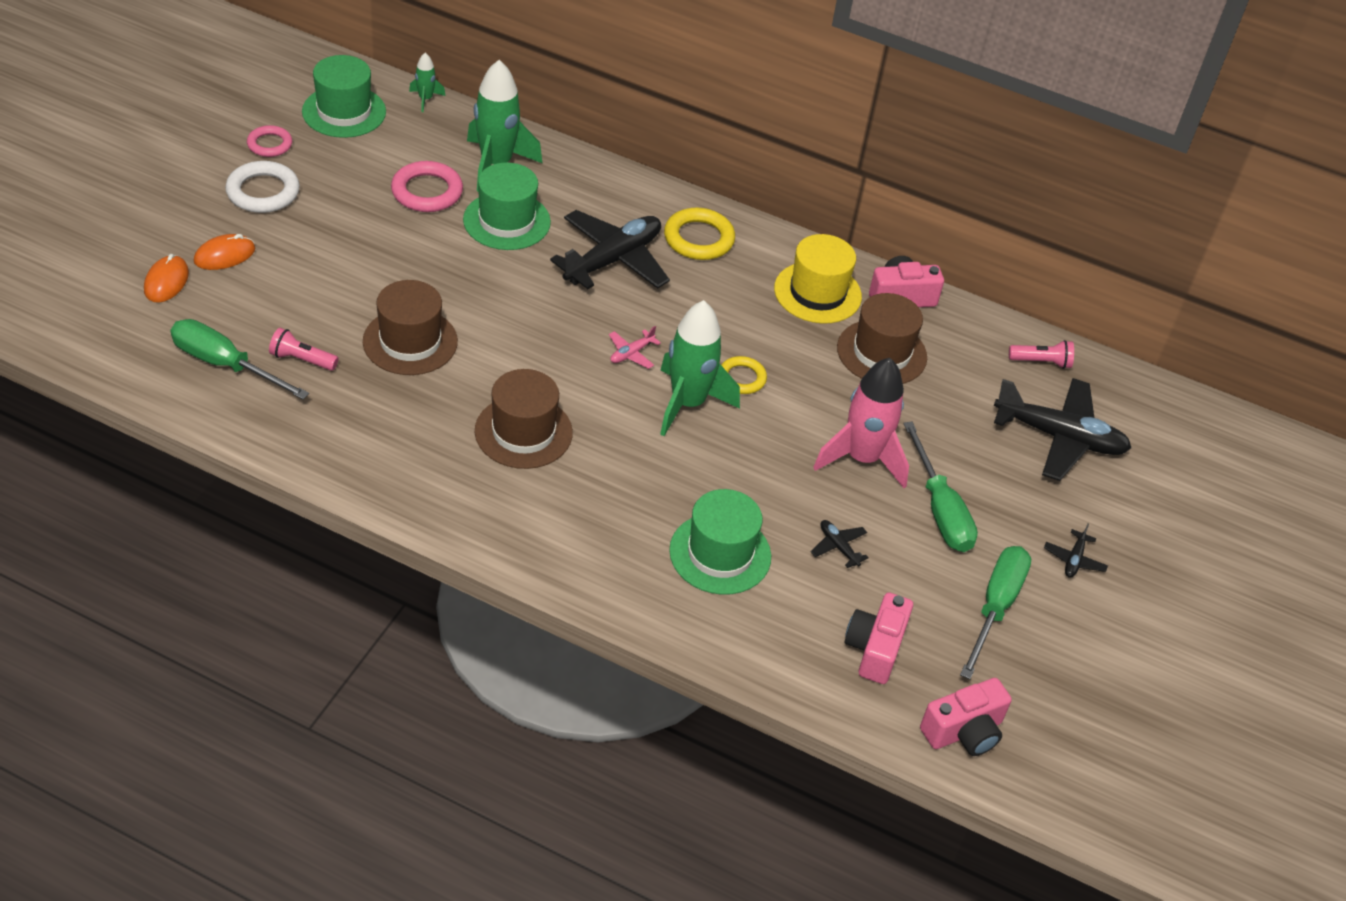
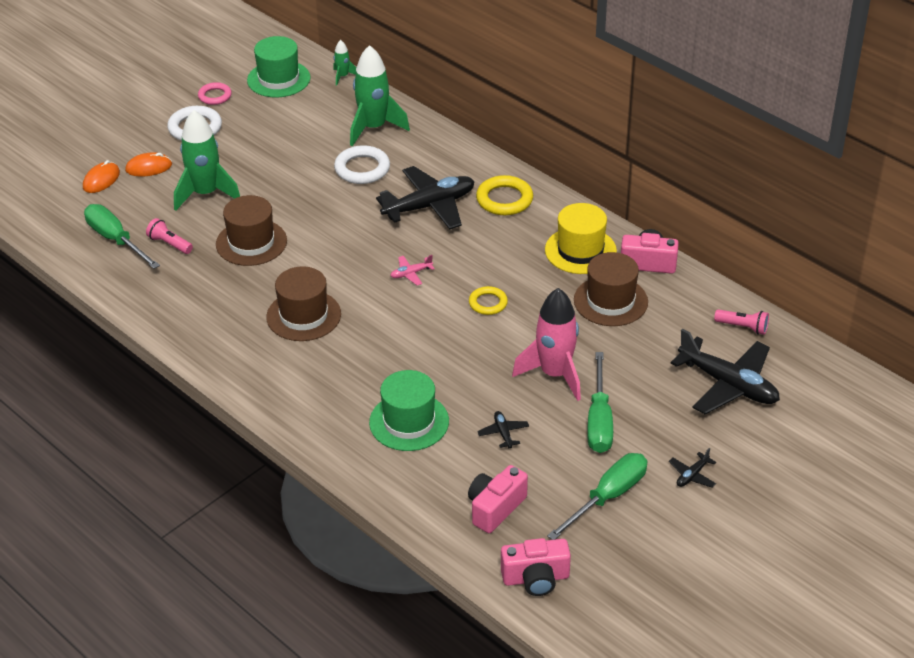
camera: 25 degrees right, 5 degrees down
(427, 191) = (313, 141): pink ring -> none
(507, 221) = (362, 169): green hat -> white ring
(688, 403) = (437, 314): green rocket -> green rocket (205, 194)

